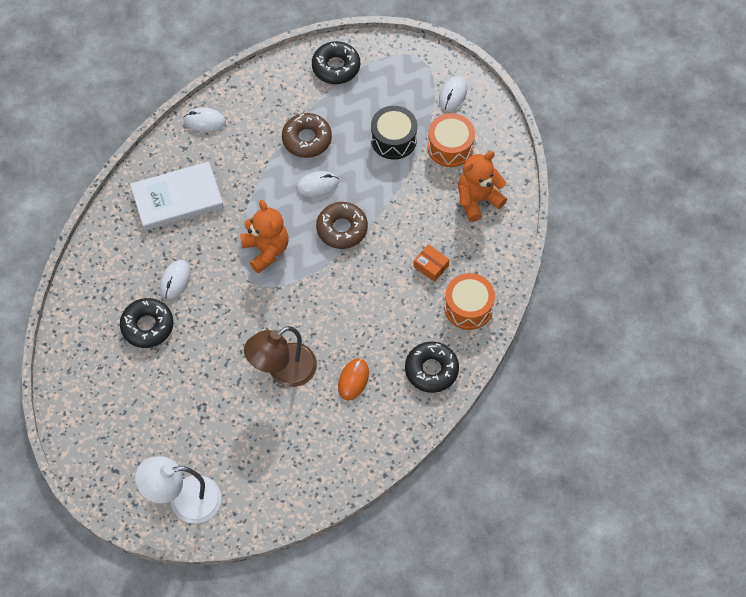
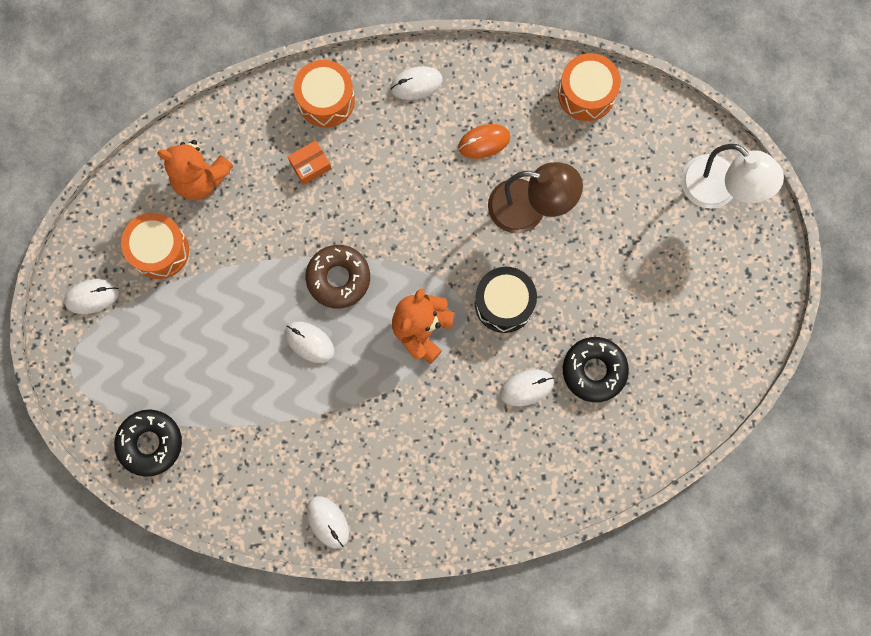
camera: 130 degrees left, 15 degrees up
(177, 198) = (439, 467): white book -> none
(307, 139) = (264, 398): brown donut -> none
(328, 472) = (586, 94): none -> orange drum
(393, 139) = (195, 312): black drum -> black drum (504, 303)
(431, 266) = (310, 165): orange box -> orange box turned 60 degrees clockwise
(431, 370) = (416, 84): black donut -> white mouse

